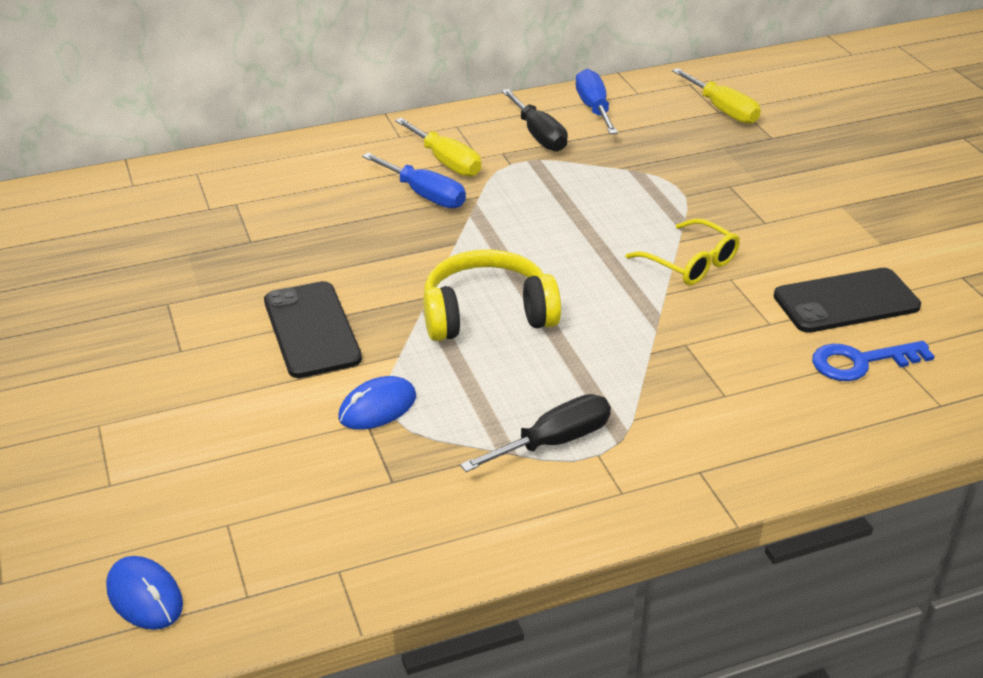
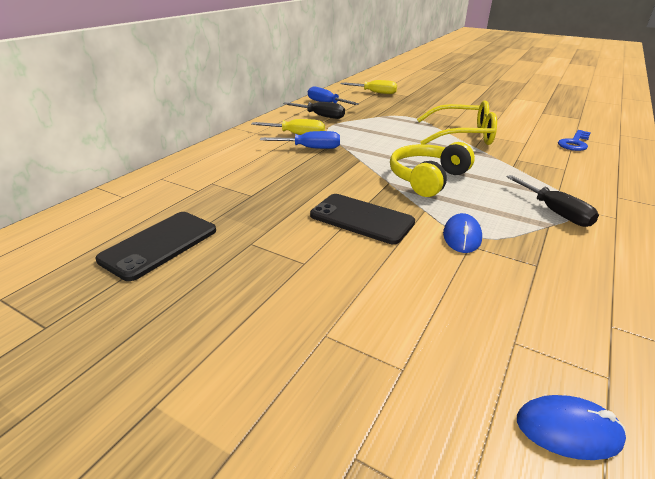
camera: 40 degrees left, 5 degrees down
(554, 442) = (555, 212): black screwdriver -> black screwdriver turned 135 degrees clockwise
(690, 263) = (462, 135): yellow glasses -> yellow glasses, size x1.63
(846, 301) = (531, 129): black phone -> black phone (159, 245)

